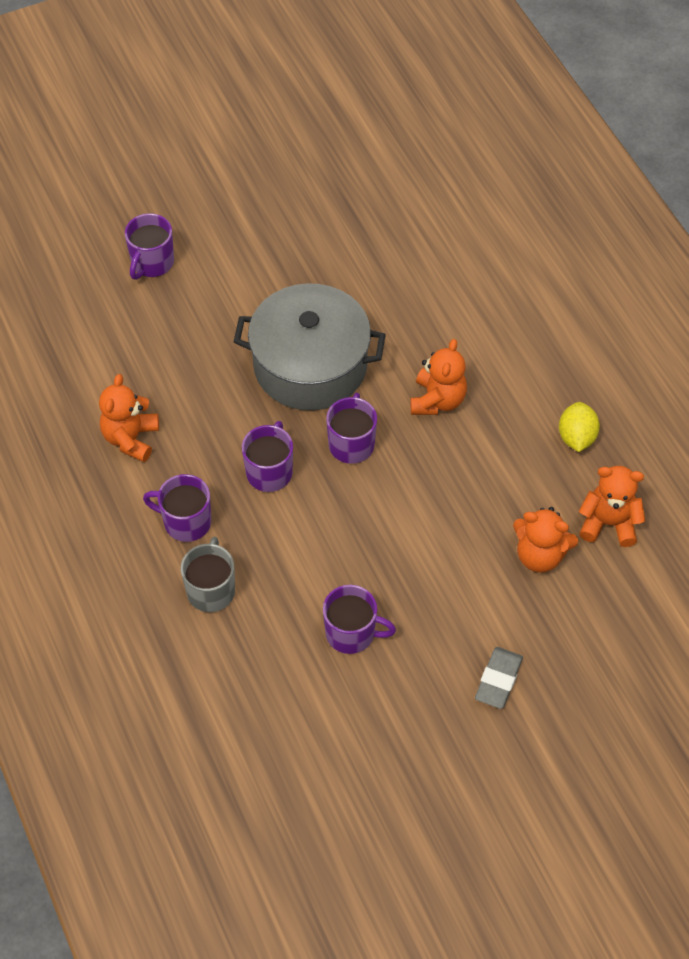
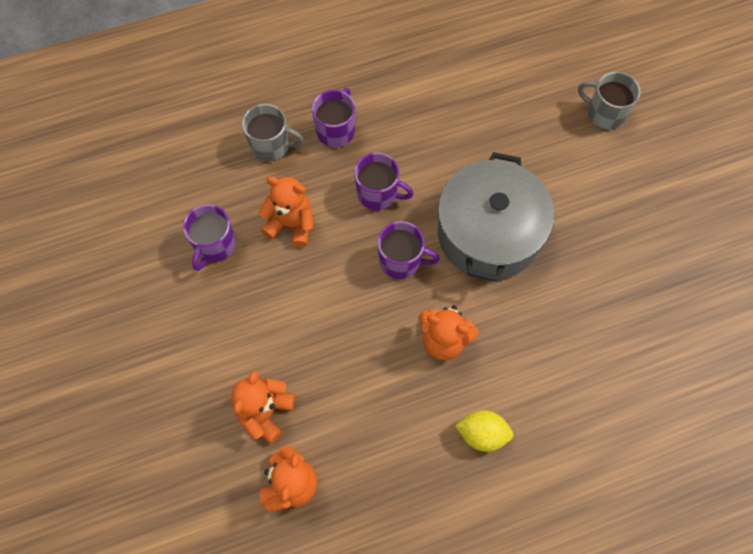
camera: 95 degrees right, 10 degrees up
(131, 438) = (420, 94): orange teddy bear -> orange teddy bear (291, 224)
(152, 263) = (604, 113): purple mug -> grey mug
(498, 680) = (149, 358): grey eraser -> none
(576, 437) = (392, 468): yellow lemon -> yellow lemon (482, 434)

